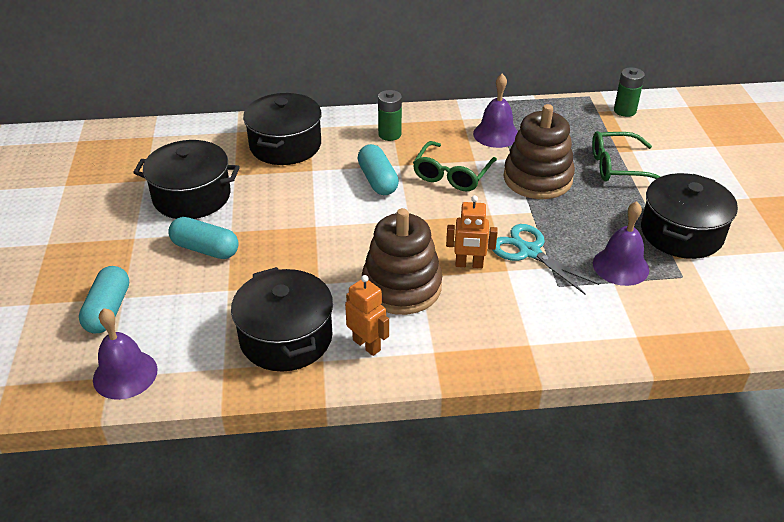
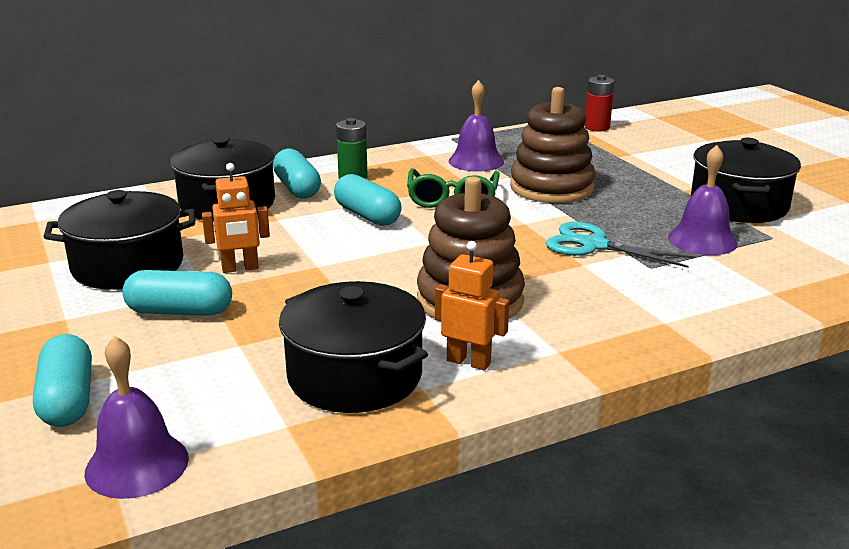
camera: 20 degrees left, 15 degrees down
(342, 138) = (297, 188): none -> turquoise capsule
(469, 264) = (535, 267): orange robot -> orange robot (240, 268)
(618, 166) = (628, 167): green glasses -> none
(625, 111) = (597, 127): green battery -> red battery

